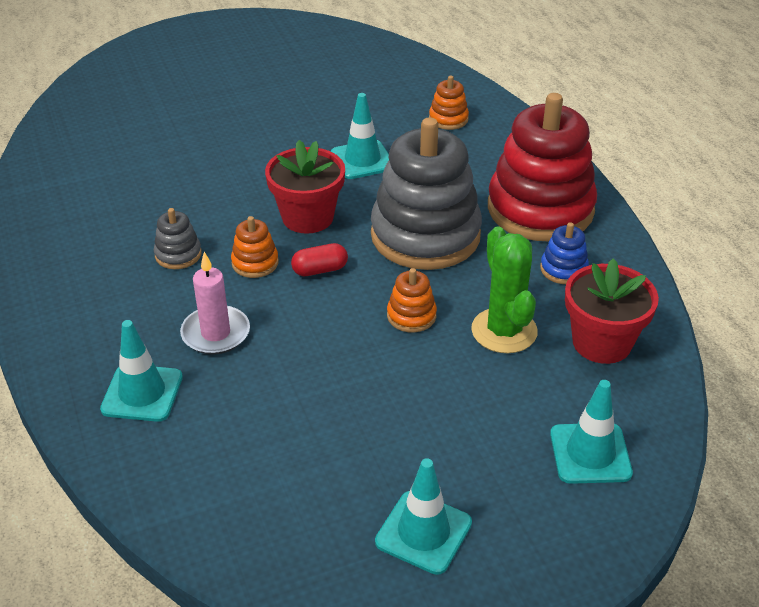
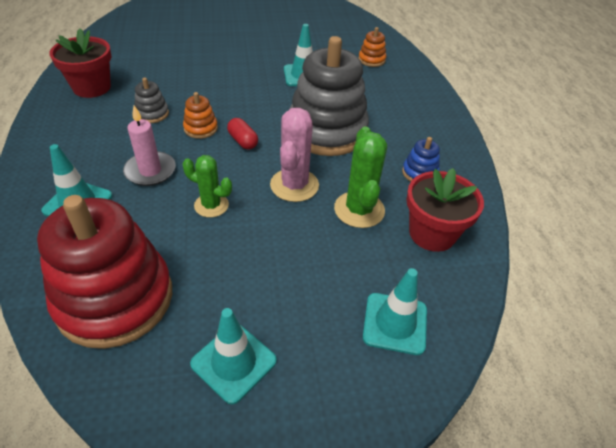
camera: 10 degrees right, 5 degrees up
(307, 217) = (250, 105): red flower pot -> red flower pot (92, 87)
(316, 362) = (211, 205): none -> green cactus
(320, 270) = (243, 141): red capsule -> red capsule turned 60 degrees clockwise
(411, 316) = (294, 185): orange stacking toy -> pink cactus
(540, 209) = (416, 128): red stacking toy -> red stacking toy (115, 298)

